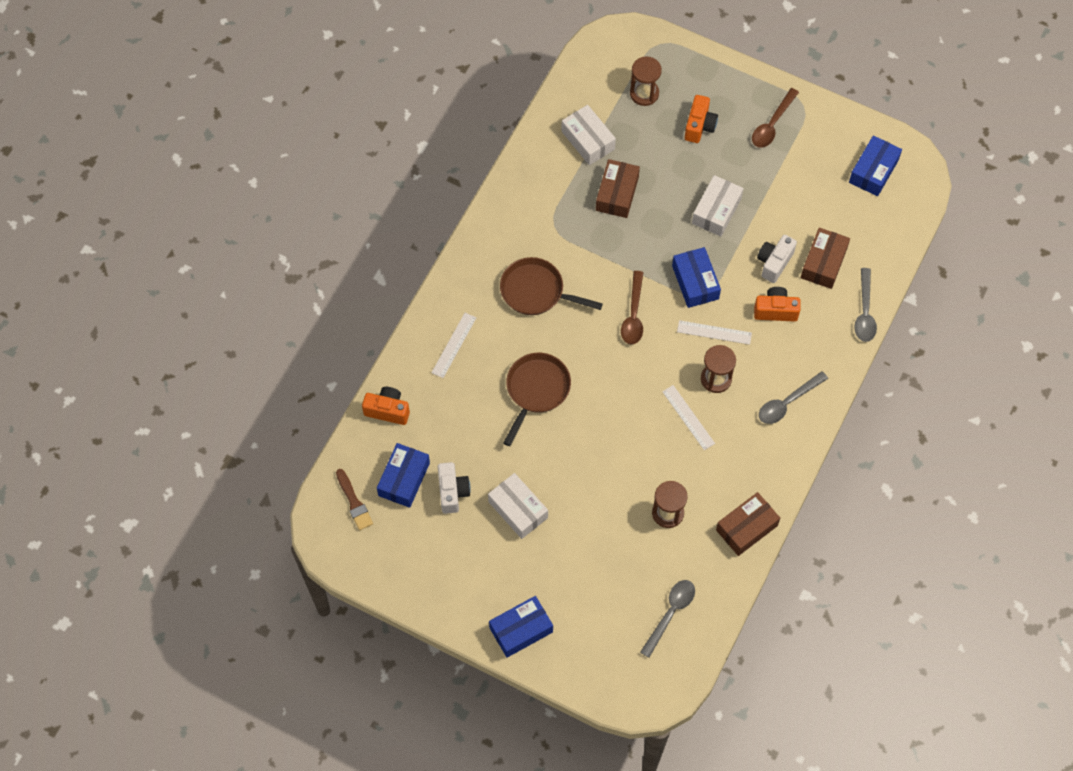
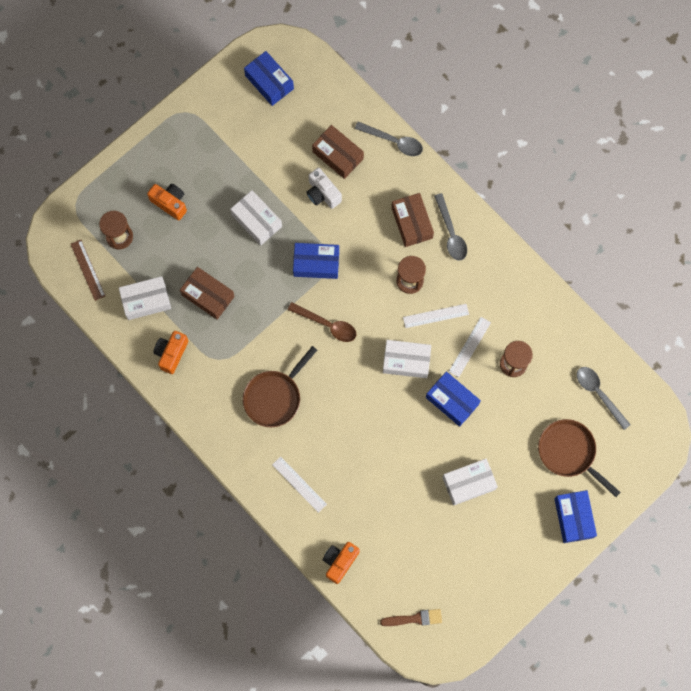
camera: 70 degrees left, 10 degrees up
(404, 479) = (408, 569): blue box -> blue box (452, 401)
(452, 492) = (434, 532): white camera -> none
(536, 390) = (367, 430): brown pan -> brown pan (569, 452)
(597, 78) = (87, 270): none -> brown ruler
(626, 404) = (406, 361): none -> white box
(714, 332) = (367, 266): white ruler -> white ruler (469, 347)
(746, 528) = (547, 307): brown box -> brown box (412, 223)
(772, 124) = (193, 144): brown spoon -> none
(775, 310) = (366, 210): orange camera -> orange camera (171, 353)

